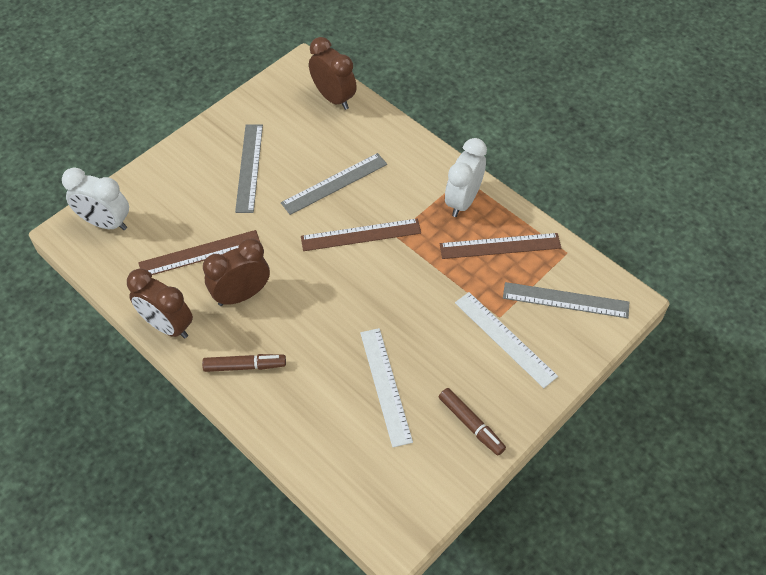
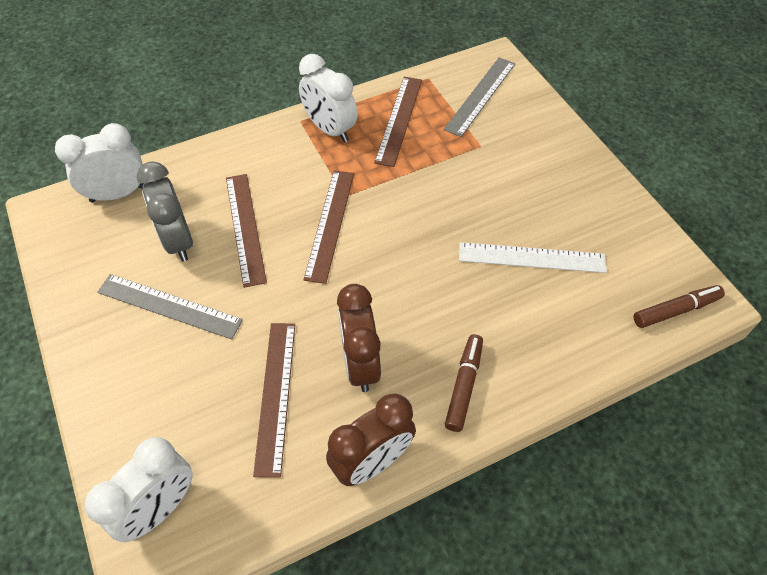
camera: 70 degrees left, 0 degrees up
(306, 149) = (178, 241): none -> grey clock
(333, 98) = (118, 194): brown clock -> white clock
(334, 183) = (245, 228): grey ruler -> brown ruler
(471, 424) = (595, 203): brown marker -> brown marker (676, 310)
(505, 339) = (507, 149): white ruler -> none

